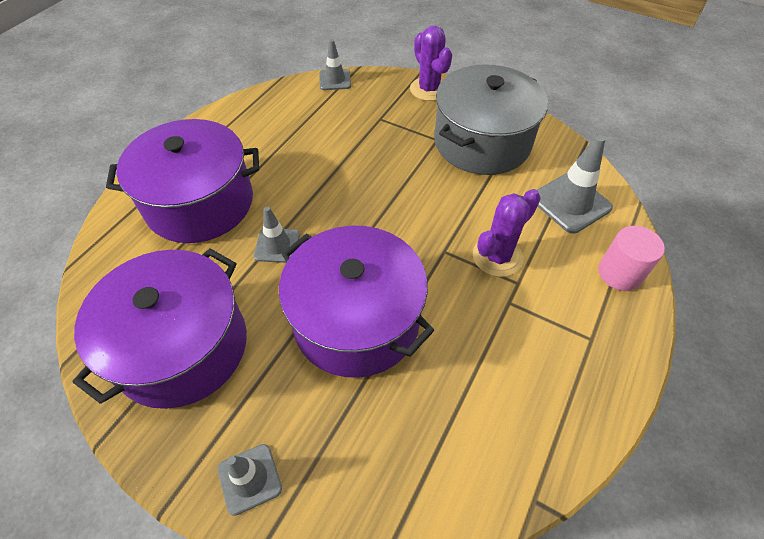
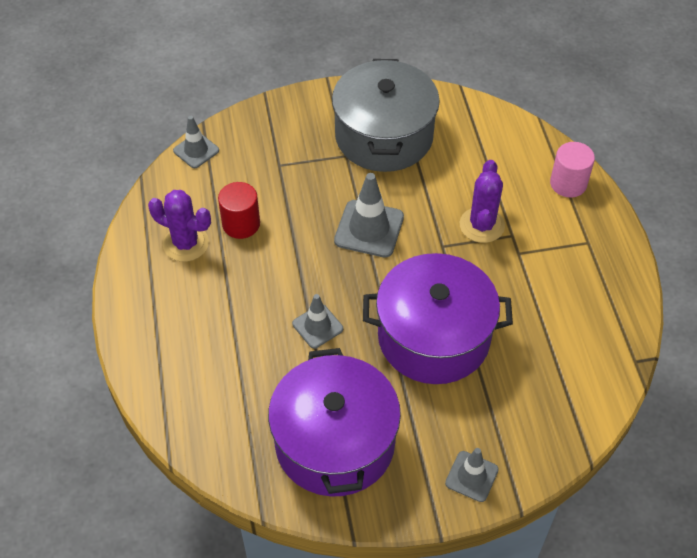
camera: 40 degrees left, 0 degrees up
(200, 203) = (213, 337): purple pot -> none
(309, 140) = (241, 224): none -> red cylinder
(429, 89) = (291, 110): purple cactus -> purple cactus (186, 243)
(570, 203) = (493, 149): grey traffic cone -> grey traffic cone (369, 229)

